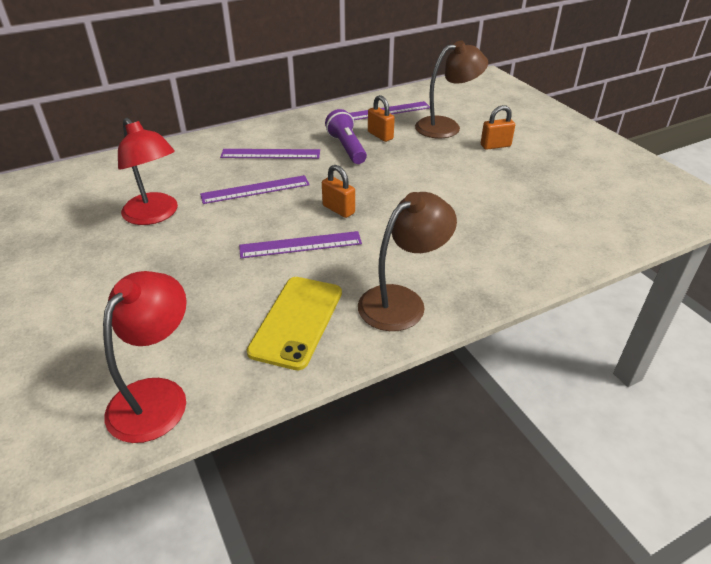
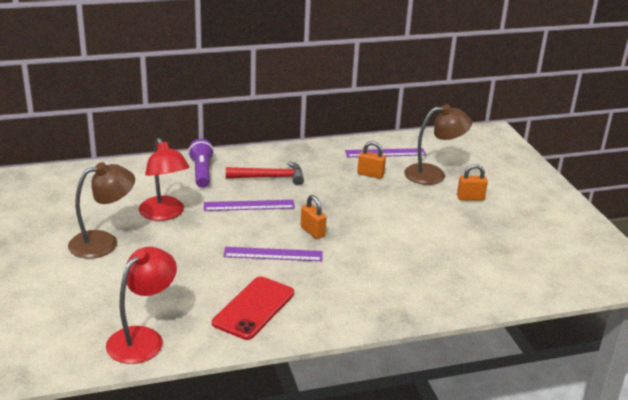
camera: 10 degrees right, 10 degrees down
(270, 154) = (270, 177): purple ruler -> red hammer
(296, 321) = (253, 308): yellow phone -> red phone
(347, 148) = (337, 181): purple flashlight -> purple flashlight (202, 172)
(380, 135) = (370, 174): orange padlock -> orange padlock turned 45 degrees counterclockwise
(402, 301) = (338, 307): brown lamp -> brown lamp (103, 242)

